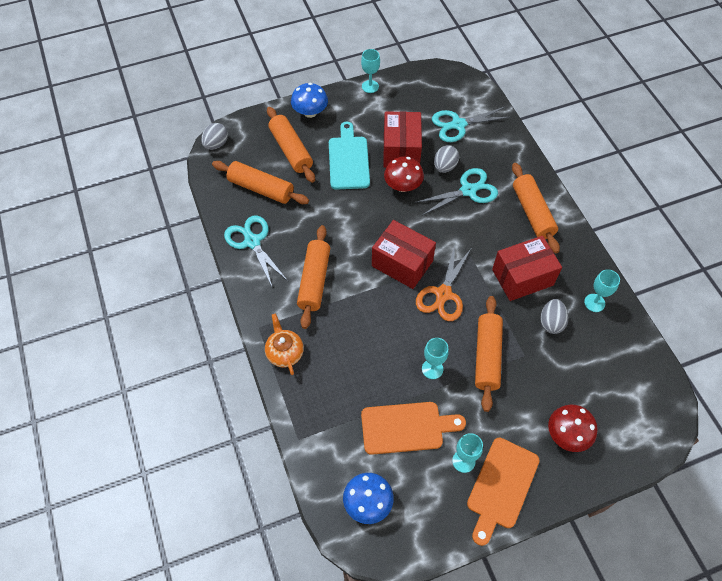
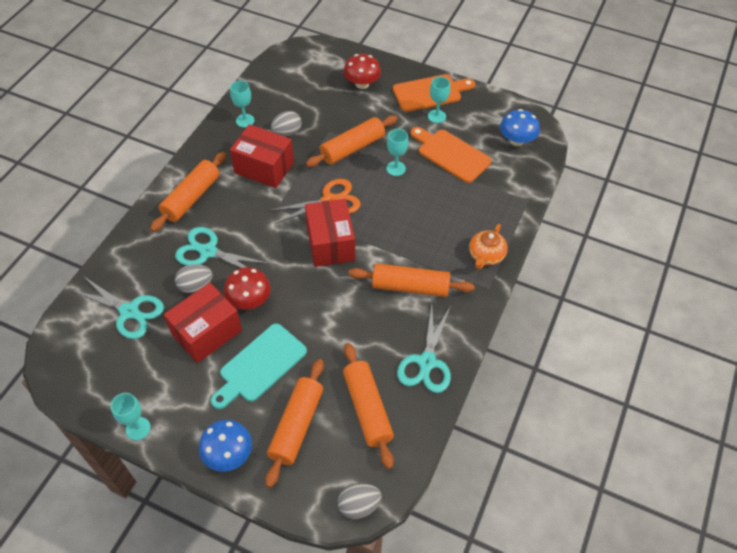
camera: 135 degrees left, 5 degrees down
(314, 280) = (410, 287): orange rolling pin -> orange rolling pin turned 45 degrees clockwise

